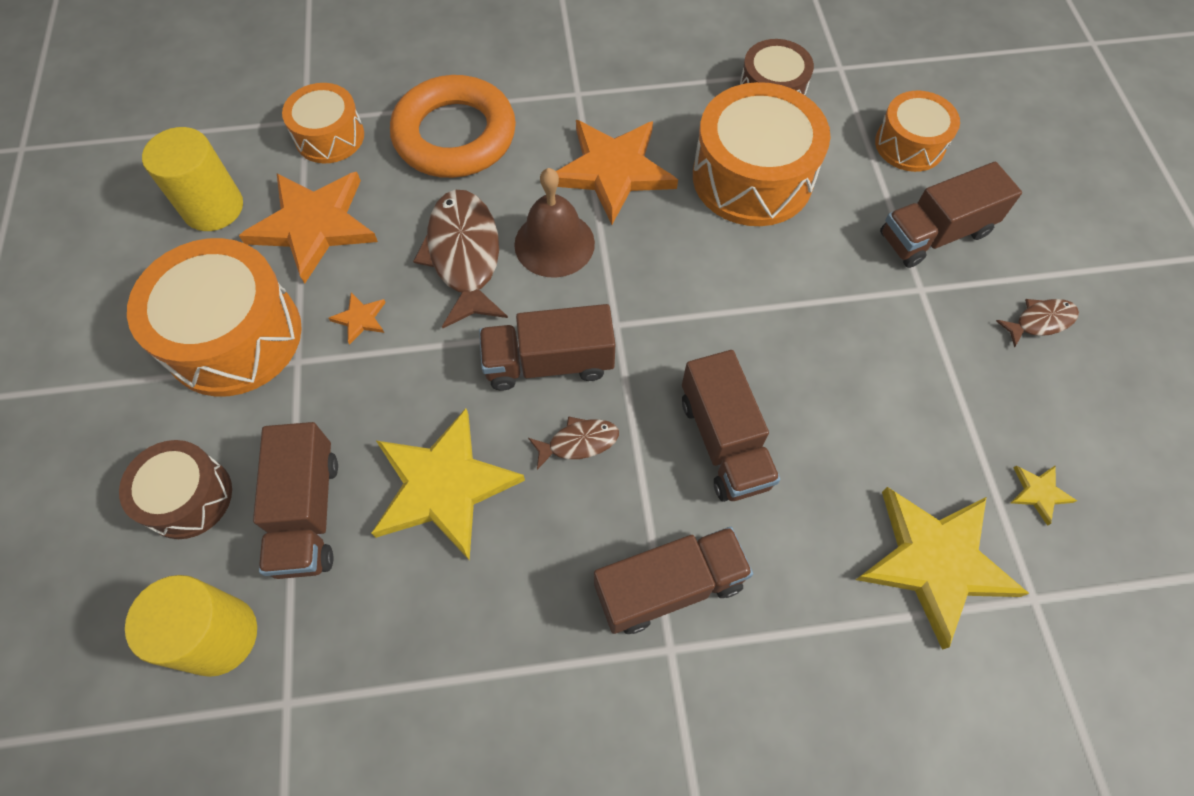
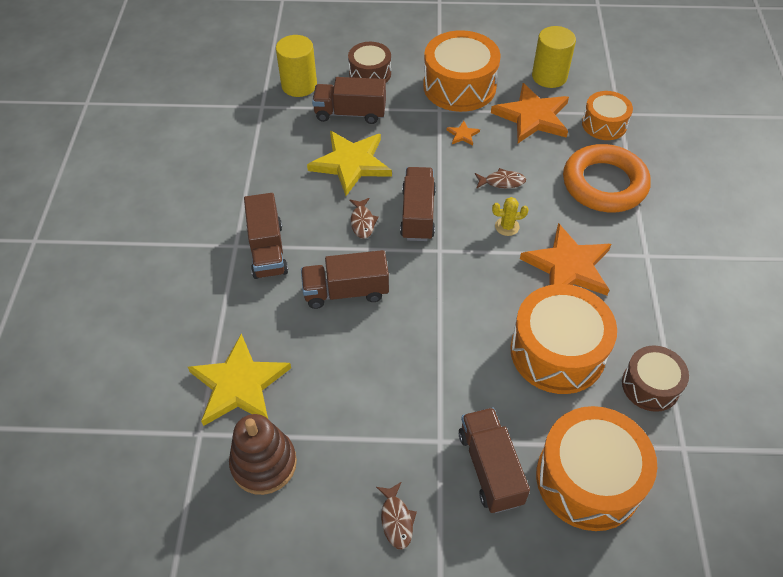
camera: 100 degrees right, 10 degrees down
(464, 256) = (502, 182): brown fish -> brown fish, size x0.50
(554, 243) = (507, 226): brown bell -> yellow cactus
(909, 144) = (588, 479): orange drum -> orange drum, size x1.71
(1039, 493) = (264, 463): yellow star -> brown stacking toy

